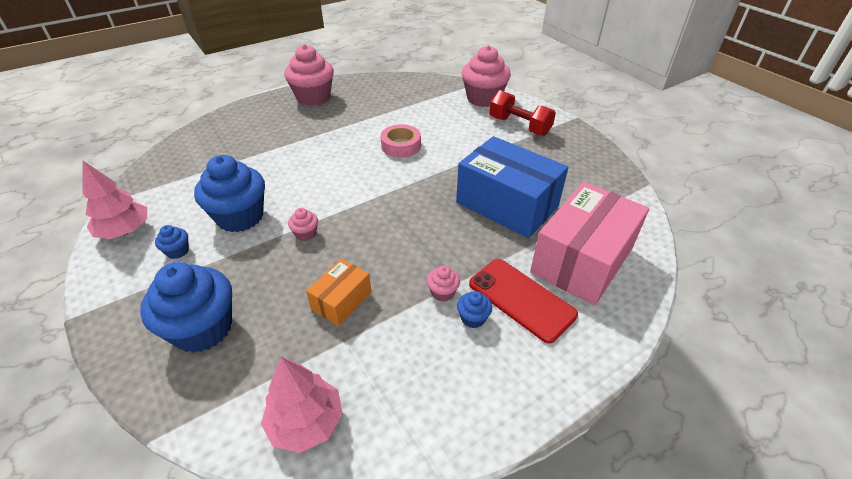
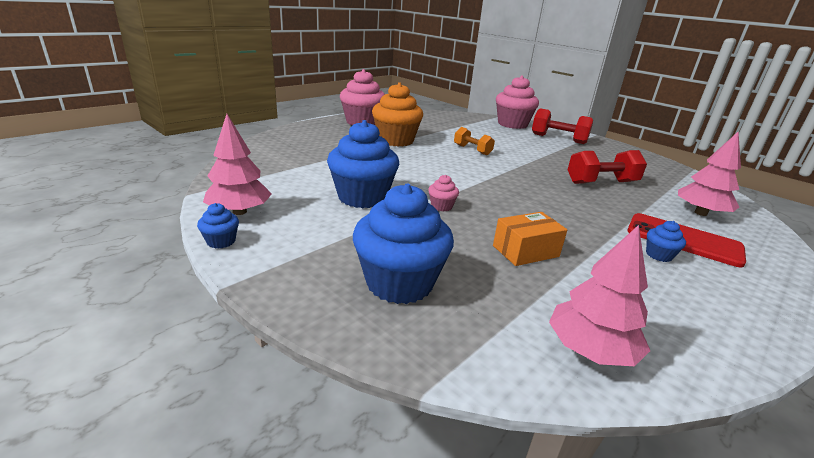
camera: 15 degrees left, 15 degrees down
(177, 251) = (315, 224): blue cupcake -> blue cupcake (221, 241)
(329, 129) = (396, 140): none -> orange cupcake
(341, 300) = (525, 251): orange box -> orange box turned 45 degrees clockwise
(401, 146) = (472, 150): pink tape -> orange dumbbell
(442, 292) = (612, 239): pink cupcake -> none
(507, 204) = (601, 182): blue box -> red dumbbell
(582, 260) = (700, 213): pink box -> pink tree

